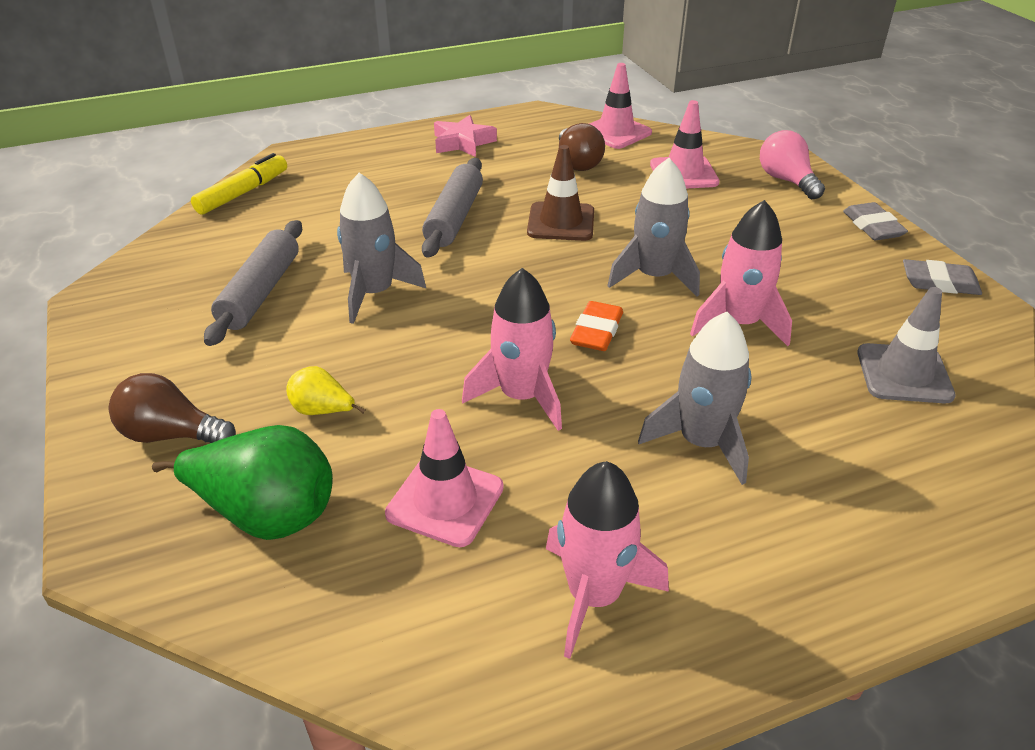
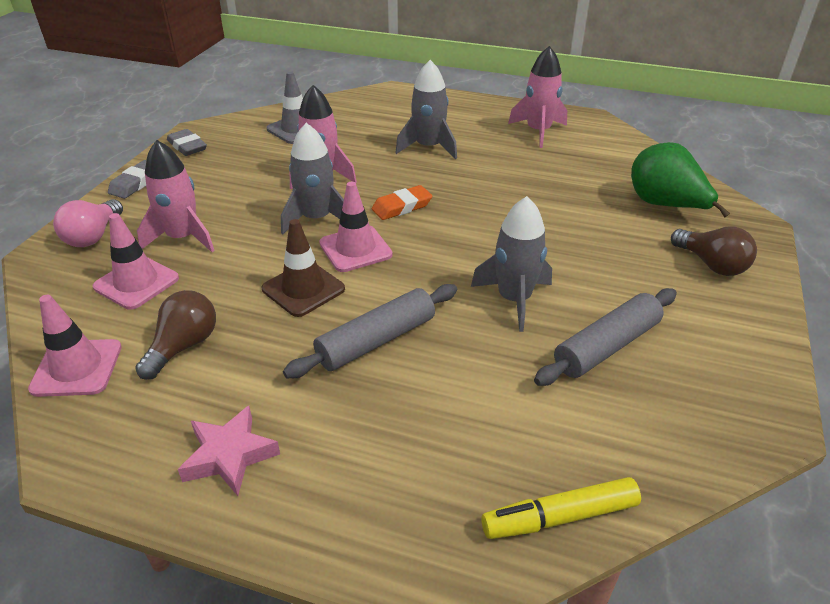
camera: 140 degrees left, 0 degrees up
(322, 411) = (607, 237): yellow pear -> none
(445, 501) = (571, 176): pink traffic cone -> pink traffic cone (355, 249)
(521, 396) = (487, 197): pink rocket -> pink rocket (183, 238)

